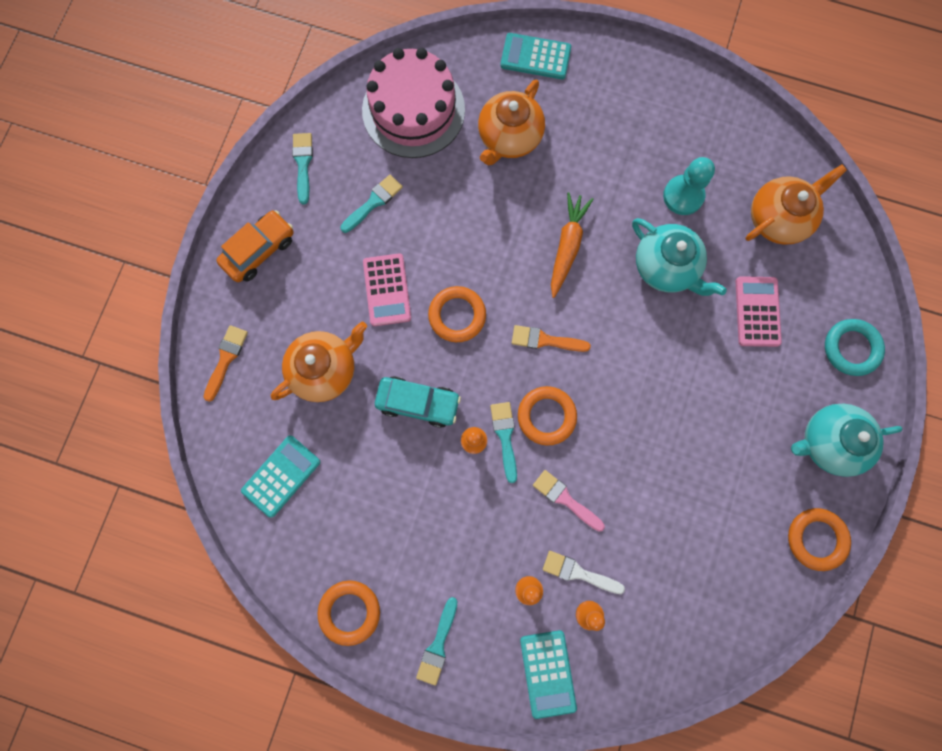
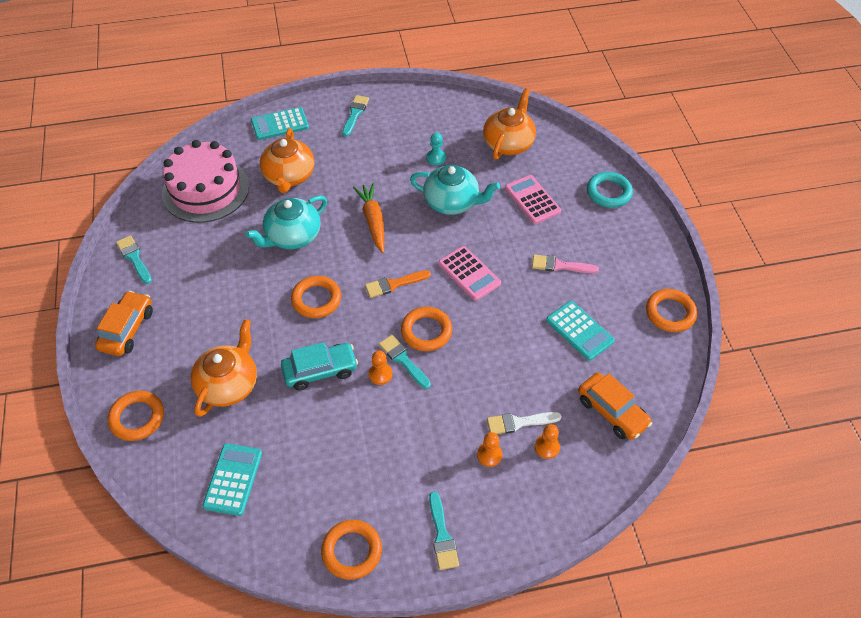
camera: 30 degrees left, 25 degrees down
(226, 359) = (137, 418): orange brush -> orange ring
(373, 202) = (206, 258): turquoise brush -> turquoise brush (355, 114)
(387, 290) = (250, 308): pink calculator -> pink calculator (469, 273)
(547, 673) = (543, 506): turquoise calculator -> turquoise calculator (579, 331)
(565, 499) = (476, 378): pink brush -> pink brush (560, 266)
(678, 615) = (612, 411): none -> orange car
(683, 196) = (436, 158): turquoise pawn -> turquoise pawn, size x0.62
(828, 442) = (634, 252): turquoise teapot -> turquoise teapot (292, 236)

